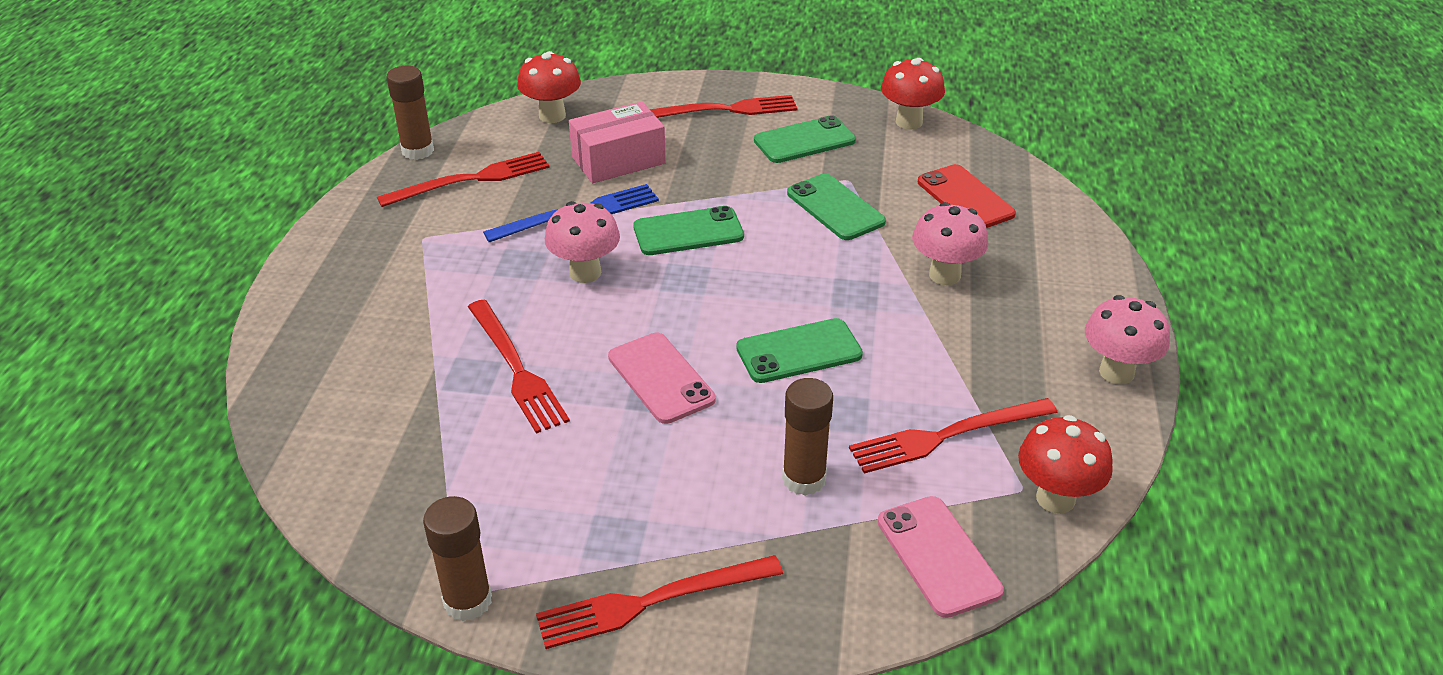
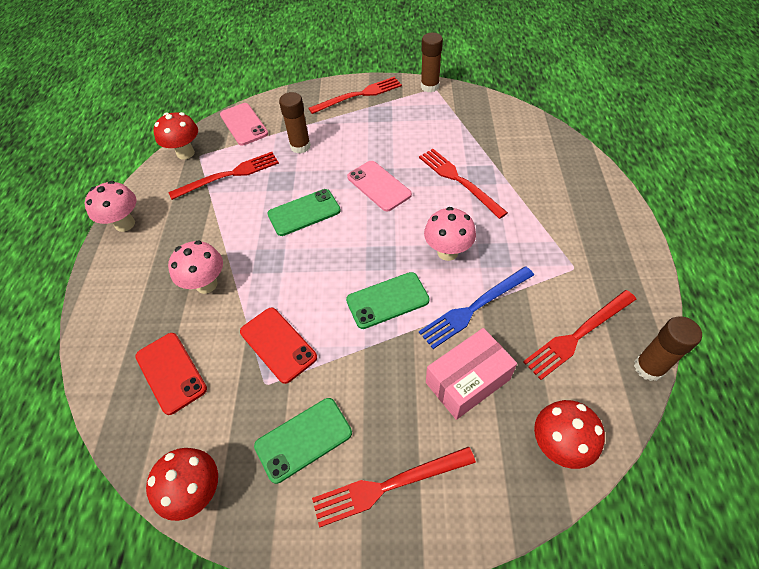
camera: 175 degrees right, 15 degrees up
(835, 208) = (278, 344): green phone -> red phone

